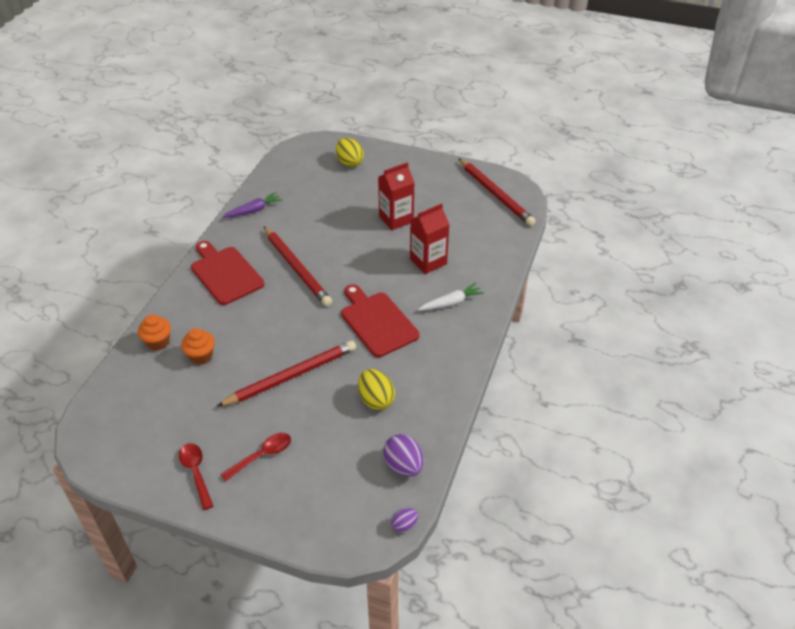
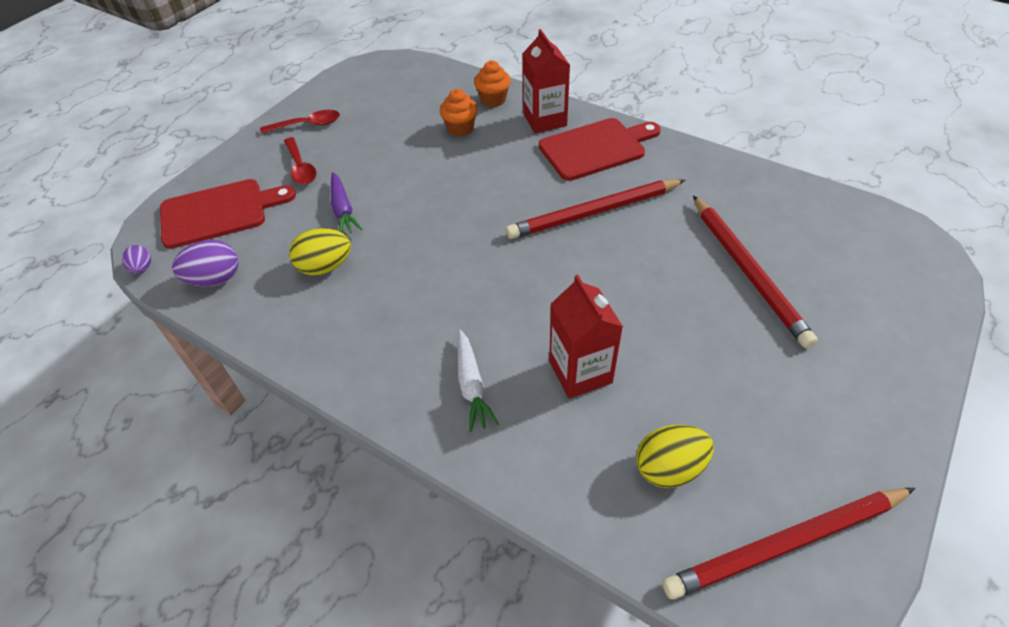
camera: 105 degrees right, 5 degrees up
(253, 210) = (730, 177): purple carrot -> purple carrot (343, 210)
(291, 376) = (399, 195): red pencil -> red pencil (747, 271)
(349, 162) = (875, 299): yellow egg -> yellow egg (669, 468)
(377, 322) = (461, 286): red cutting board -> red cutting board (219, 212)
(396, 219) = (702, 344): red carton -> red carton (545, 120)

